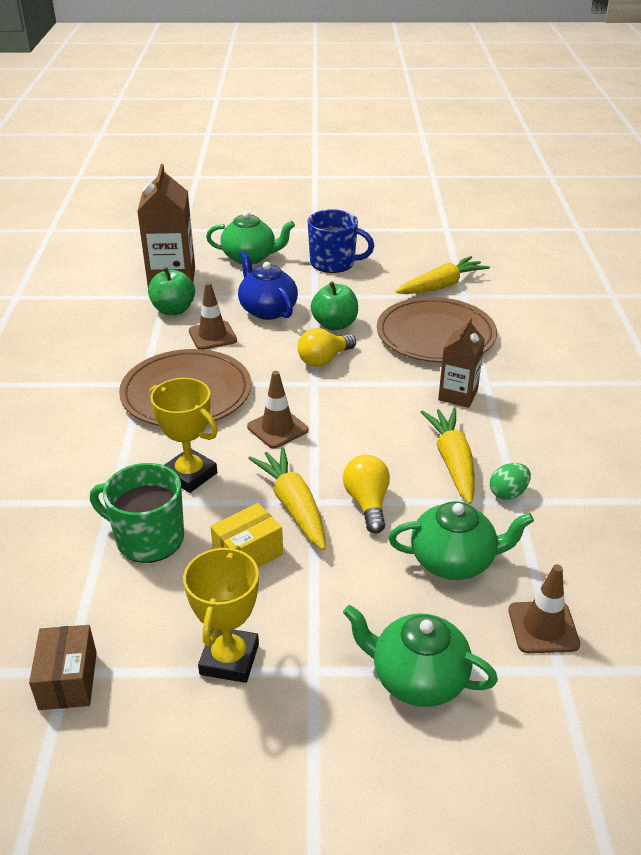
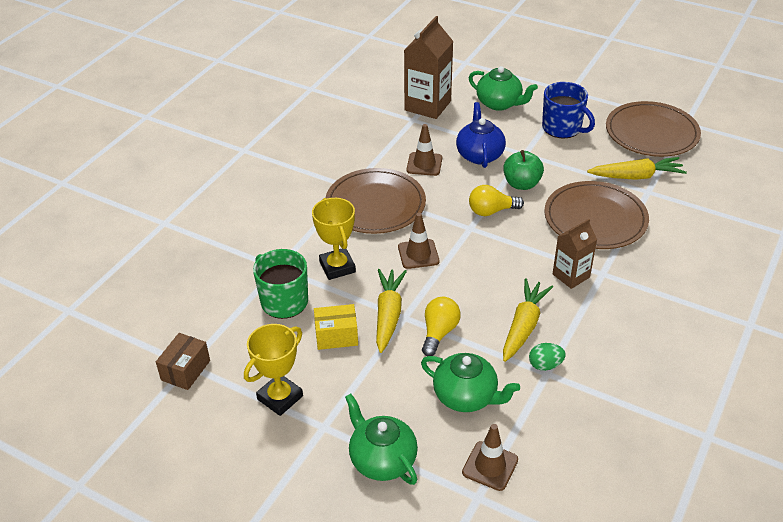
camera: 30 degrees right, 5 degrees up
(173, 310) = (411, 133): green apple -> none
(423, 245) = (651, 133): none -> brown plate

